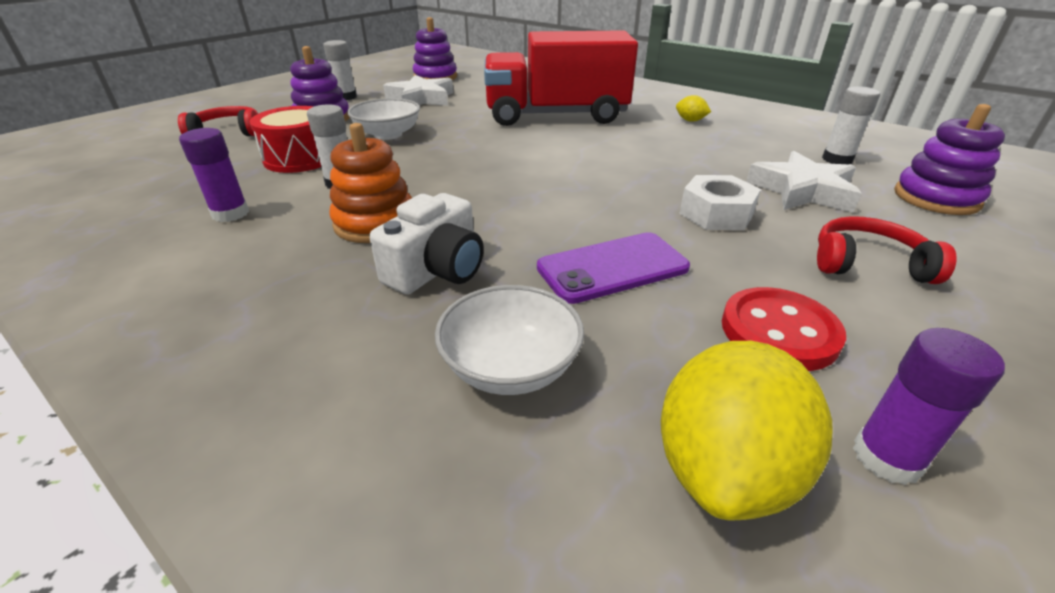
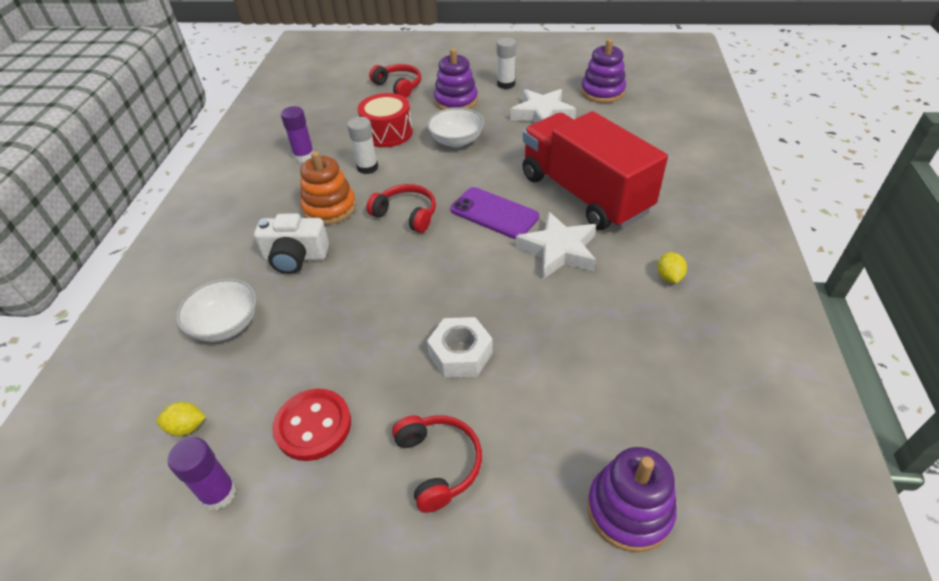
camera: 60 degrees right, 10 degrees up
(465, 185) = (406, 214): none -> red headphones
(612, 268) = (342, 326): purple phone -> purple phone (494, 213)
(724, 469) = (187, 427): yellow lemon -> yellow lemon, size x0.45
(802, 191) = (555, 399): white star -> white star (559, 251)
(837, 159) = (668, 413): white glue stick -> none

